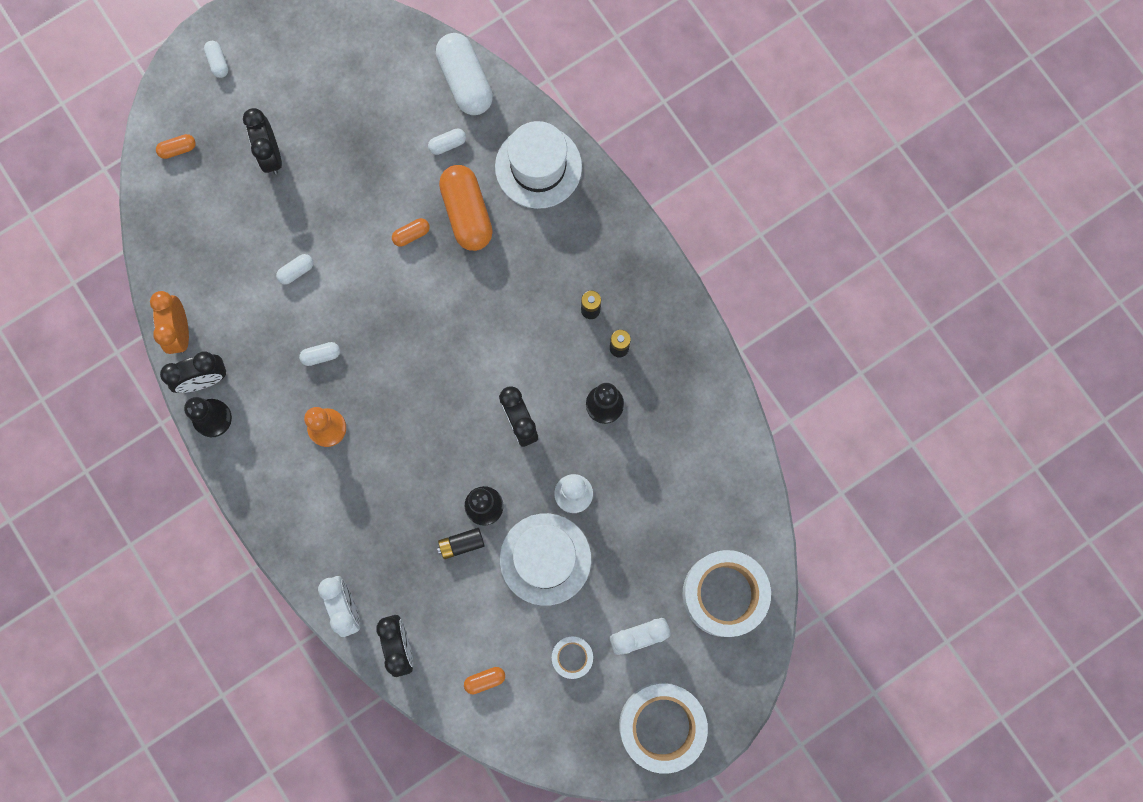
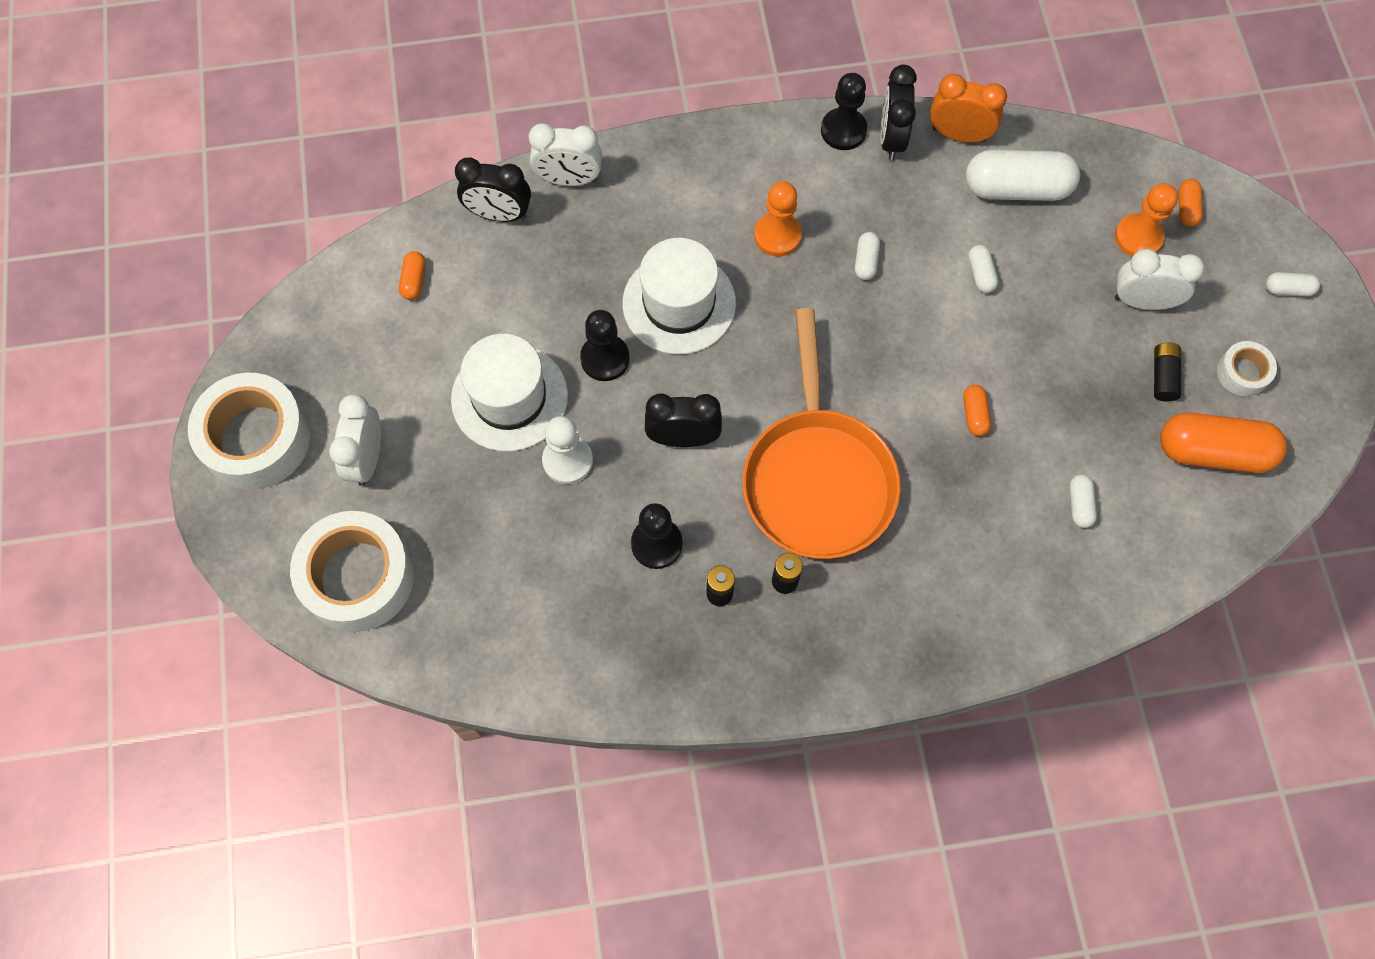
camera: 115 degrees right, 10 degrees down
(217, 174) = (1138, 237): none -> orange pawn
(270, 154) = (1142, 301): black clock -> white clock
(461, 544) = (574, 318): black battery -> black battery (1163, 376)
(465, 81) = (1160, 562): white capsule -> white capsule (1016, 188)
(467, 213) = (976, 489): orange capsule -> orange capsule (1213, 452)
(507, 319) = (817, 479): none -> orange pan
(538, 167) = (1005, 602): white hat -> white hat (679, 303)
(572, 657) = (386, 378): white tape -> white tape (1242, 373)

